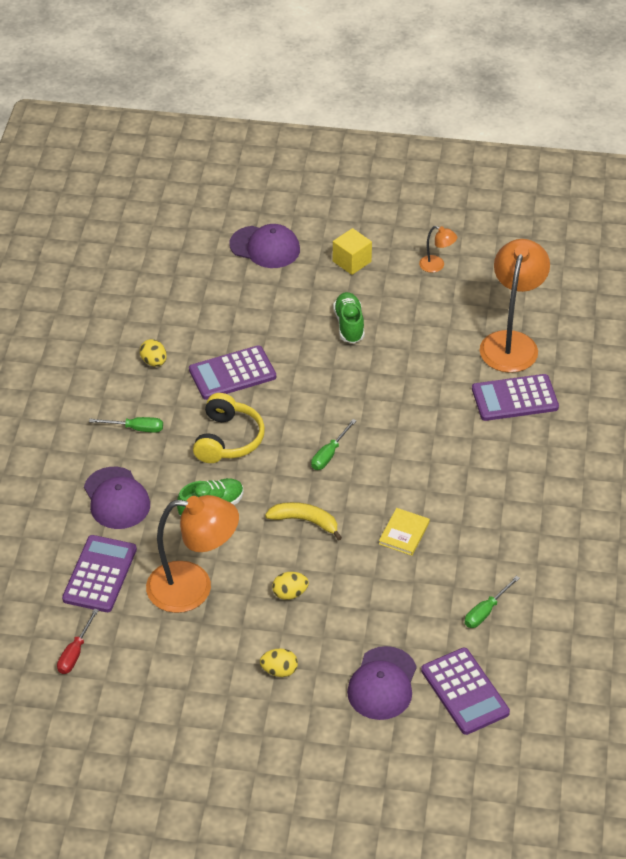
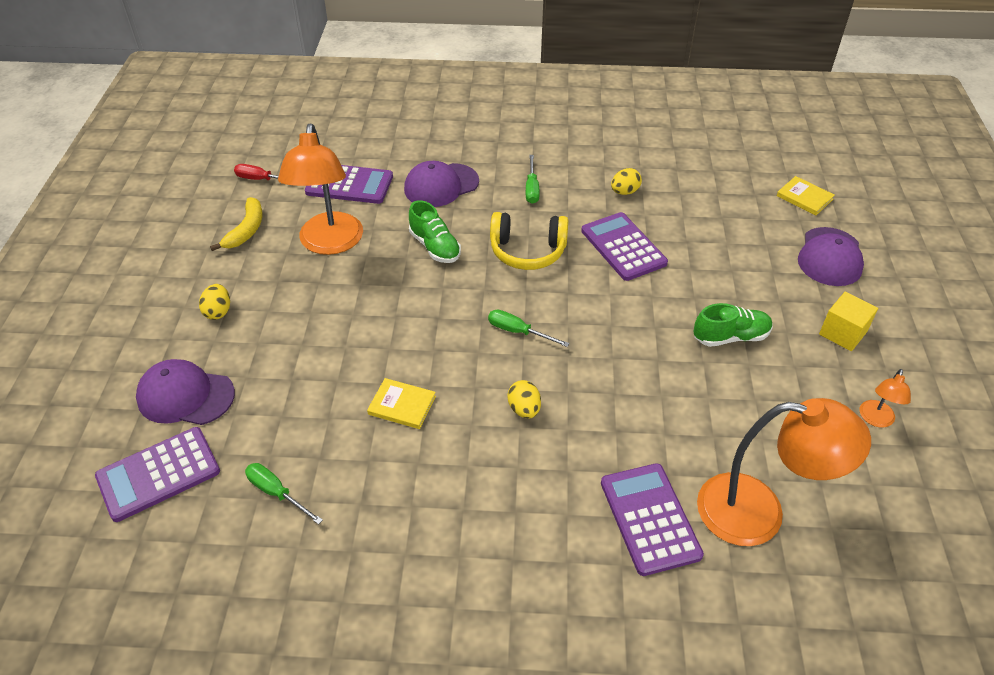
camera: 85 degrees right, 0 degrees up
(185, 244) = (804, 198): none -> yellow book
(290, 593) = (318, 313): yellow egg -> yellow egg (524, 409)
(305, 521) = (417, 318): yellow banana -> yellow banana (246, 230)

